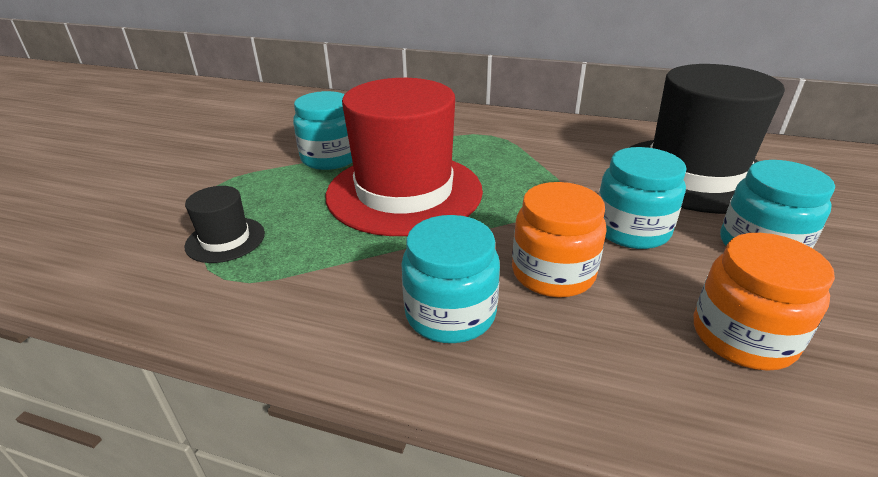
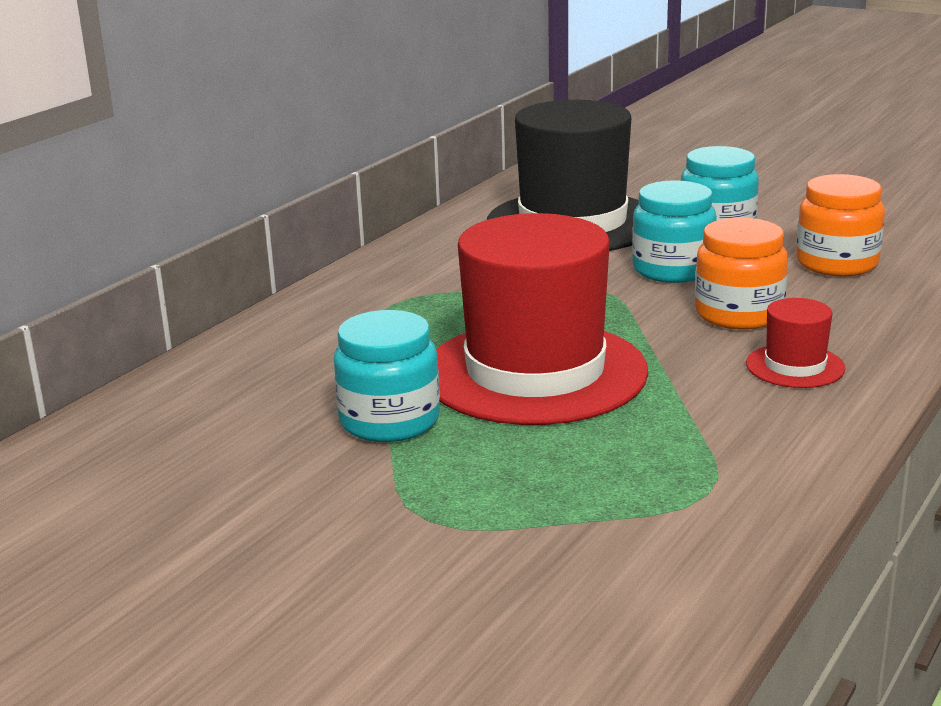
camera: 75 degrees left, 10 degrees down
(225, 240) = (612, 498): black hat -> none
(450, 313) = (795, 366): turquoise jar -> red hat

